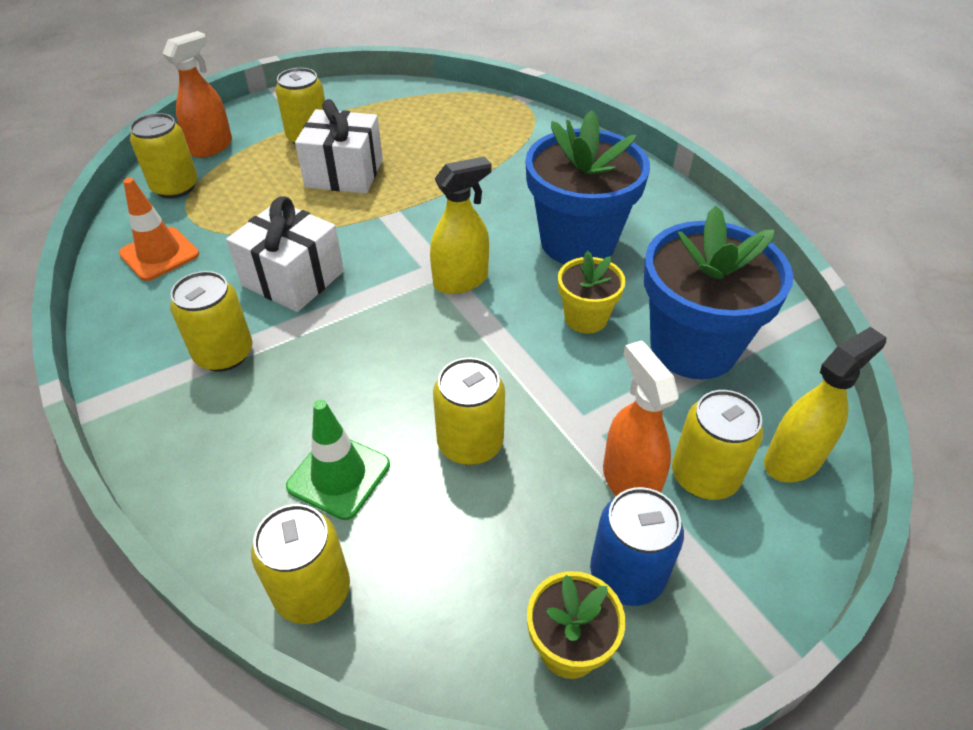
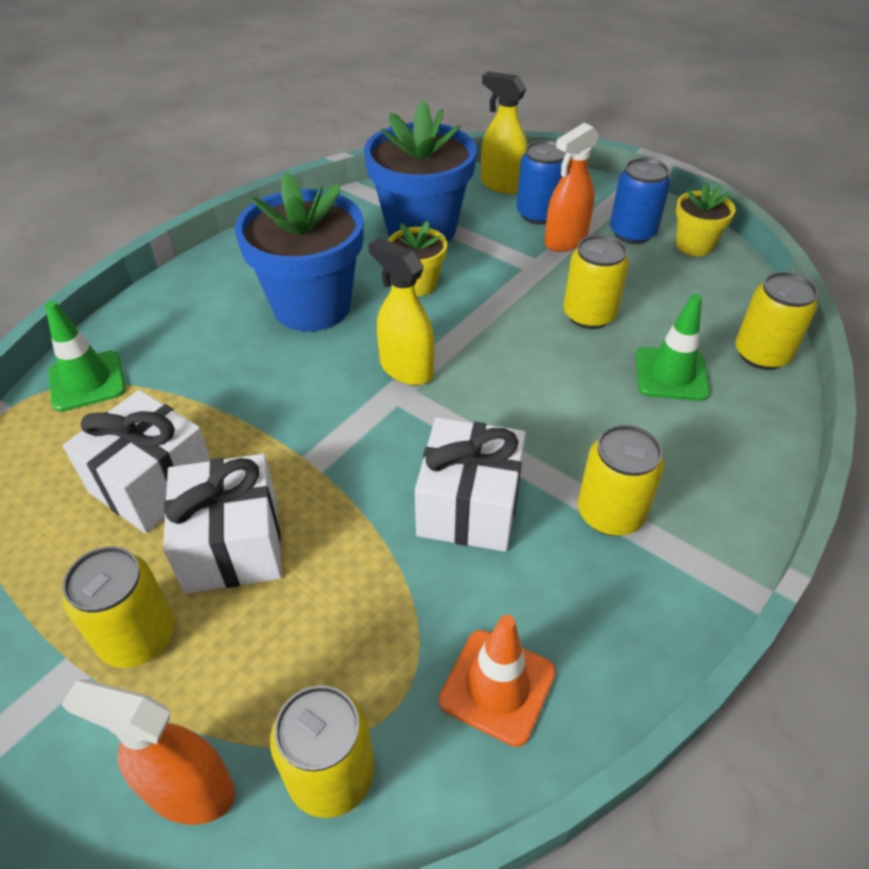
camera: 110 degrees left, 0 degrees up
(418, 149) = (152, 483): none -> white gift
(534, 130) = (87, 381): none -> green traffic cone
(704, 476) = (539, 214): yellow can -> blue can

